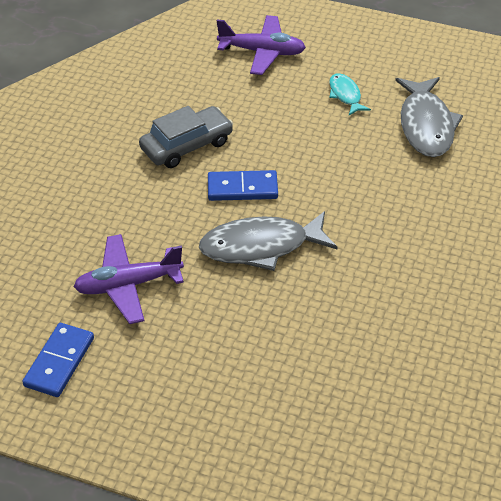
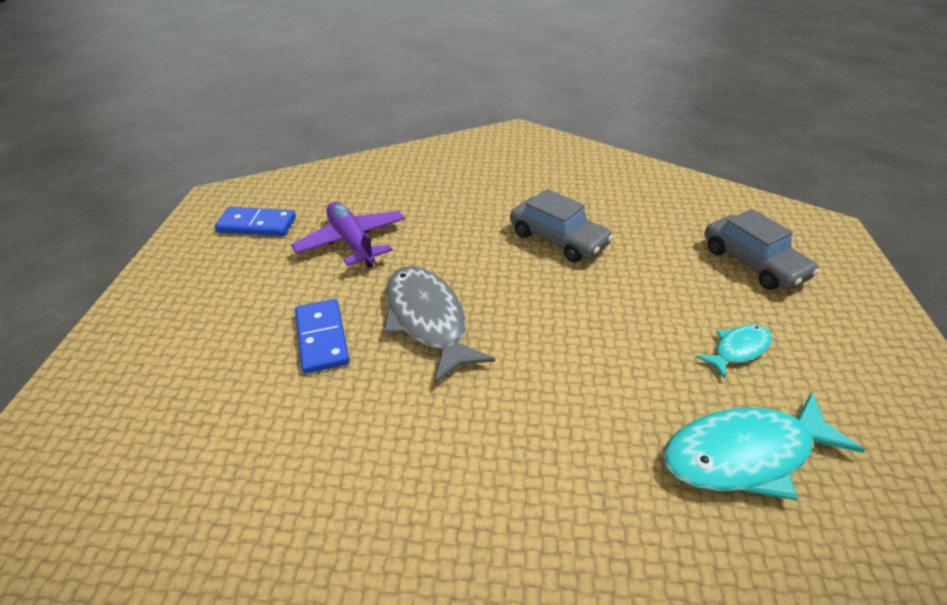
camera: 75 degrees right, 5 degrees down
(242, 188) = (514, 289): blue domino -> blue domino (322, 338)
(262, 52) = (753, 263): purple plane -> grey car
(426, 125) = (745, 454): grey fish -> turquoise fish

